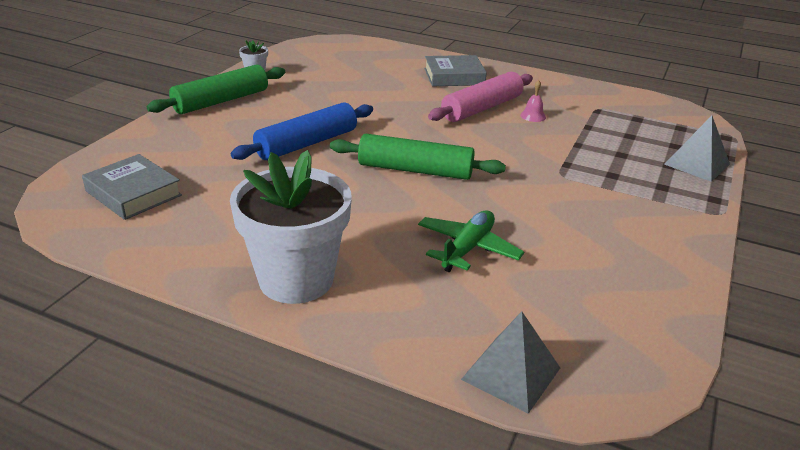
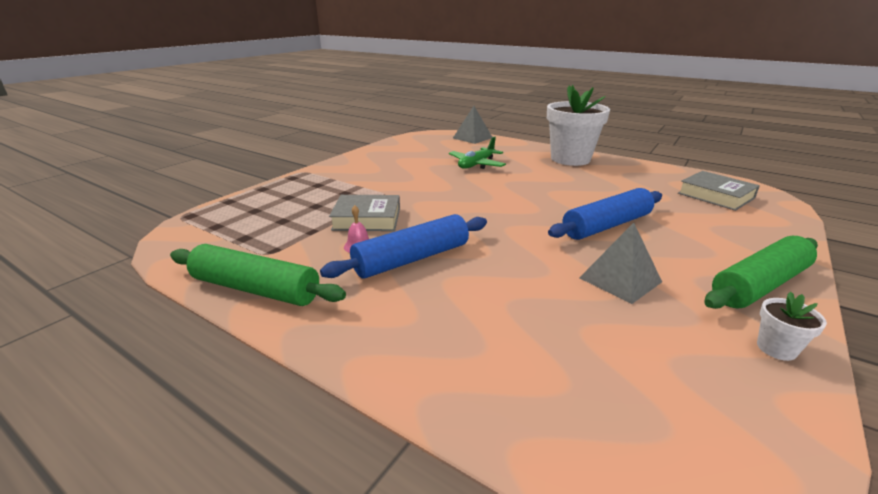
camera: 170 degrees left, 5 degrees down
(415, 170) = (503, 201): green rolling pin -> green rolling pin (256, 289)
(454, 76) = (422, 323): grey book -> grey book (367, 219)
(482, 108) = (412, 259): pink rolling pin -> blue rolling pin
(697, 164) = (263, 196): grey pyramid -> grey pyramid (620, 280)

